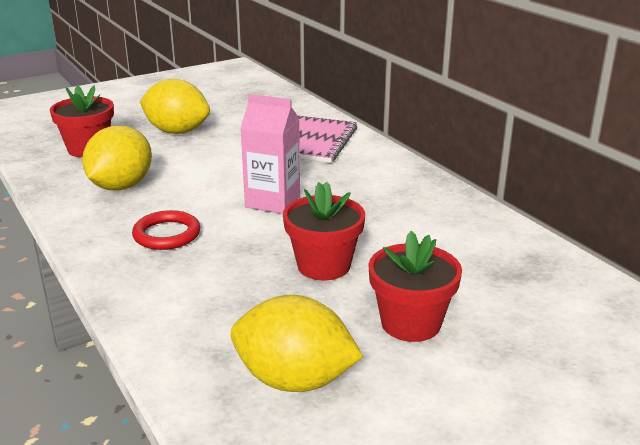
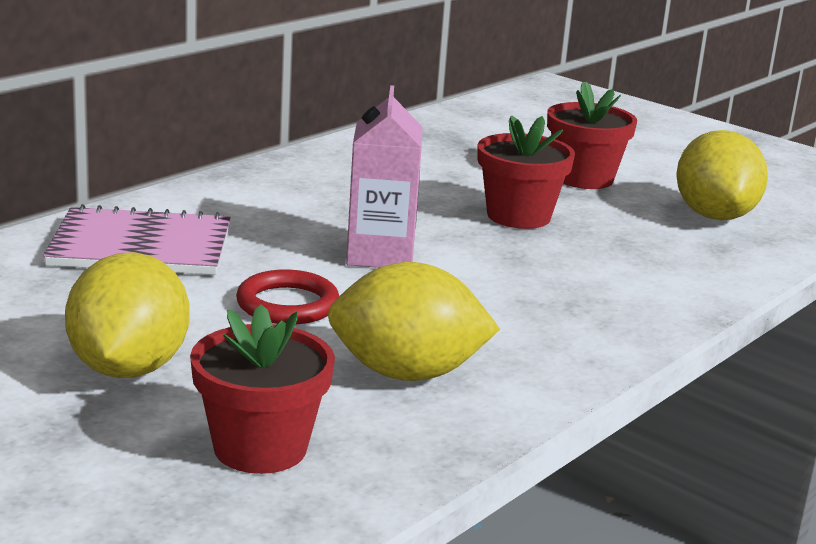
camera: 110 degrees left, 5 degrees down
(167, 234) = (528, 309): red ring -> red ring (287, 304)

